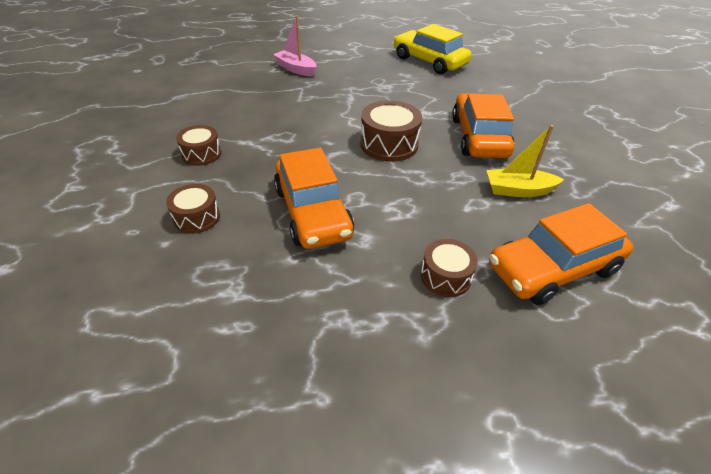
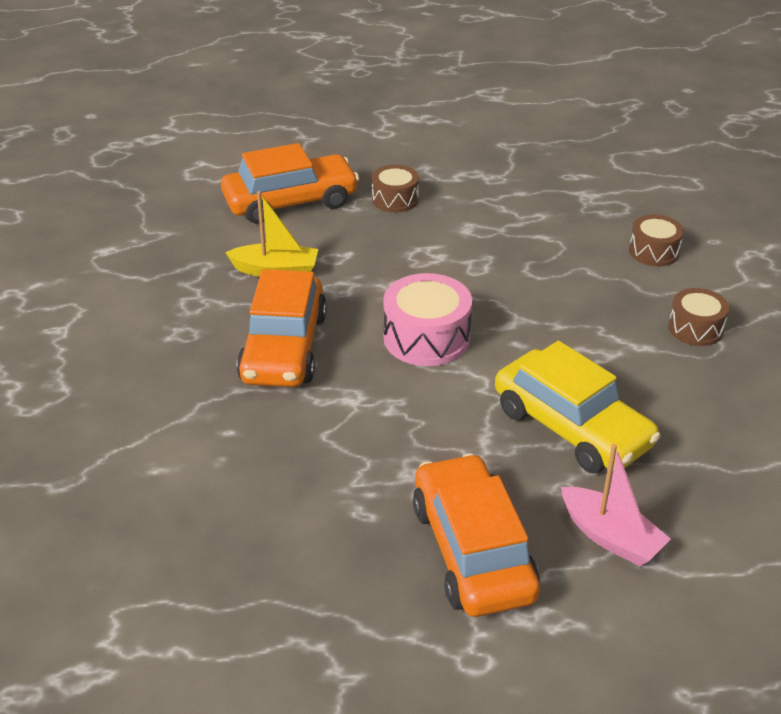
camera: 175 degrees left, 5 degrees down
(312, 212) = (526, 253): orange car -> orange car (472, 551)
(389, 144) = (426, 338): brown drum -> pink drum
(429, 61) = (291, 565): yellow car -> yellow car (572, 427)

